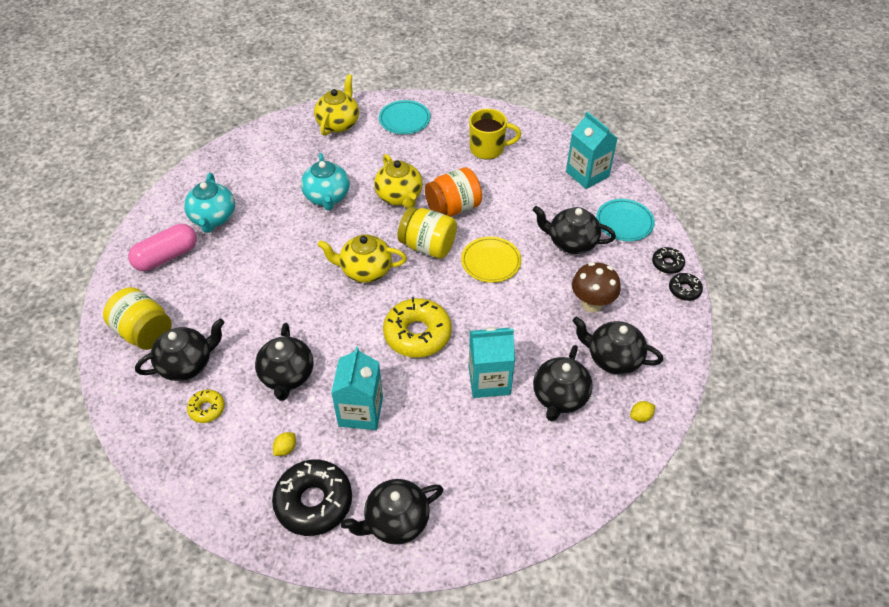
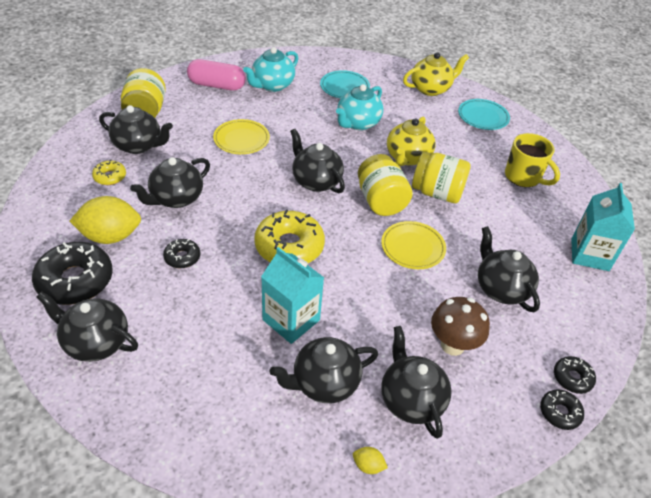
camera: 45 degrees right, 5 degrees down
(262, 286) = (241, 139): none -> yellow plate
(285, 449) = (111, 236): yellow lemon -> yellow lemon, size x2.40
(360, 411) = (182, 257): turquoise carton -> black donut
(365, 270) = (316, 181): yellow teapot -> black teapot
(453, 208) = (437, 193): orange jar -> yellow jar
(624, 222) = (574, 314): turquoise plate -> turquoise plate (344, 87)

